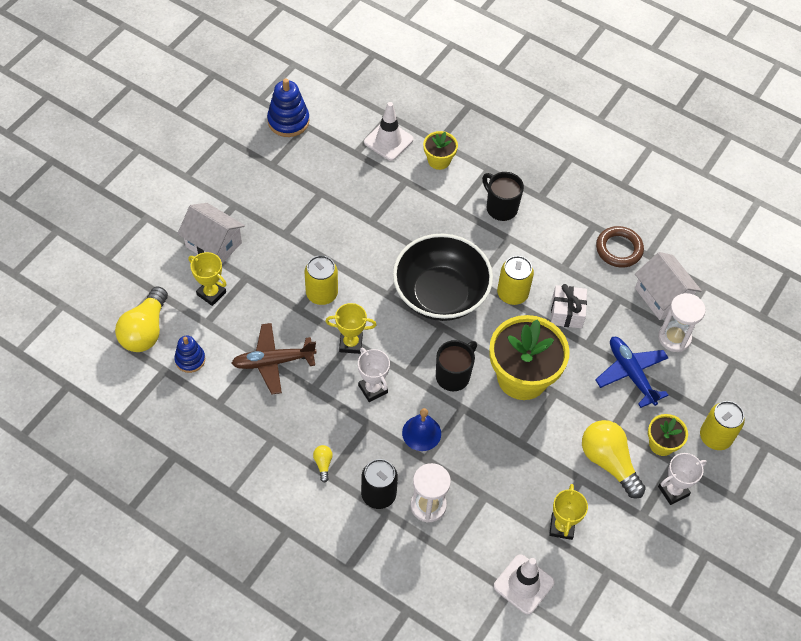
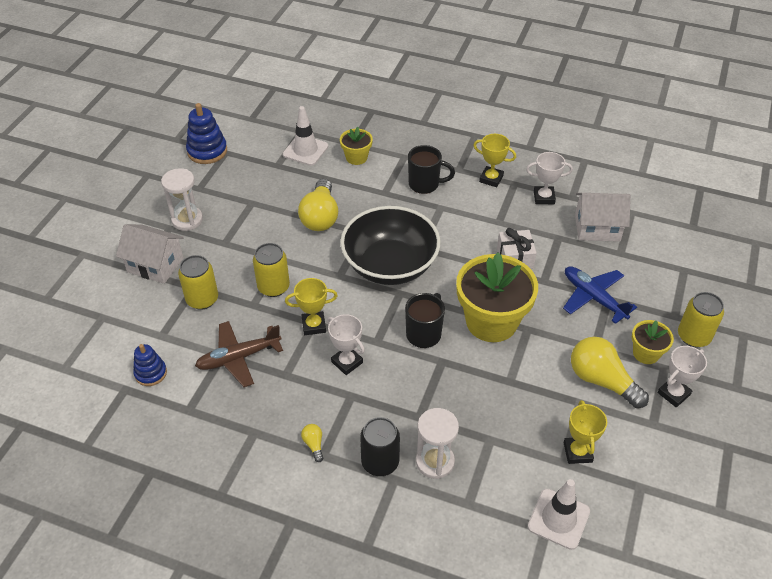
camera: 10 degrees left, 10 degrees down
(145, 330) = (98, 355): yellow light bulb -> yellow light bulb (320, 216)
(211, 293) = (161, 308): yellow trophy -> yellow trophy (491, 179)
(421, 433) = (407, 393): blue bell -> none
(500, 208) = (425, 184): black mug -> black mug turned 150 degrees clockwise
(512, 294) = (458, 252): yellow can -> yellow can (202, 299)
(619, 249) = (544, 197): brown ring -> white trophy
(662, 296) = (597, 228): white house -> white house turned 45 degrees counterclockwise
(674, 338) = (621, 259): white hourglass -> white hourglass (187, 220)

